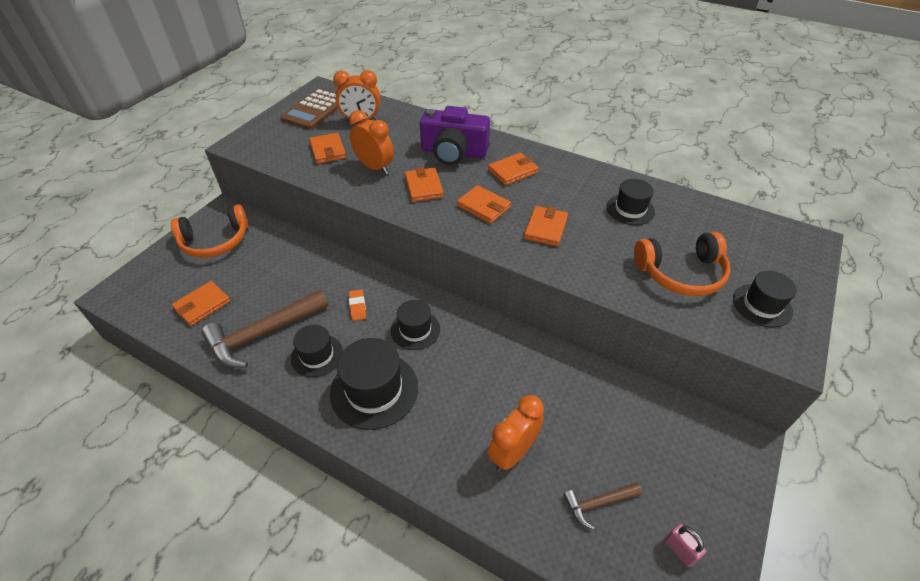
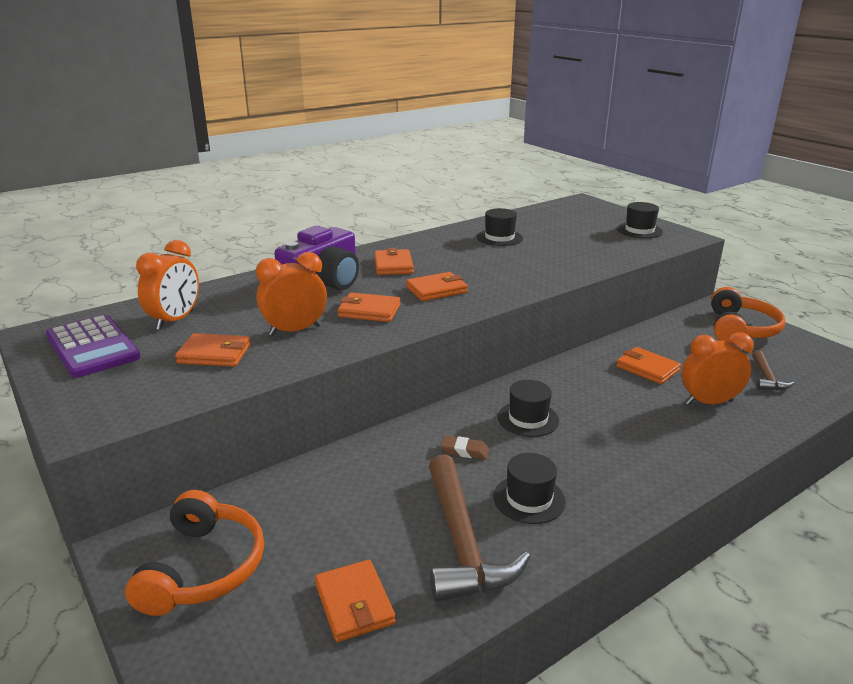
camera: 65 degrees left, 20 degrees down
(315, 110) = (92, 347): brown calculator -> purple calculator
(357, 307) = (464, 451): orange eraser -> brown eraser
(374, 390) = (604, 465): black hat -> none
(513, 452) = (708, 402): orange clock -> orange clock turned 105 degrees clockwise
(545, 228) = (495, 272): orange wallet -> orange wallet (647, 368)
(679, 550) = (809, 358): pink padlock -> none
(681, 273) = (591, 242): orange headphones -> orange headphones (740, 329)

